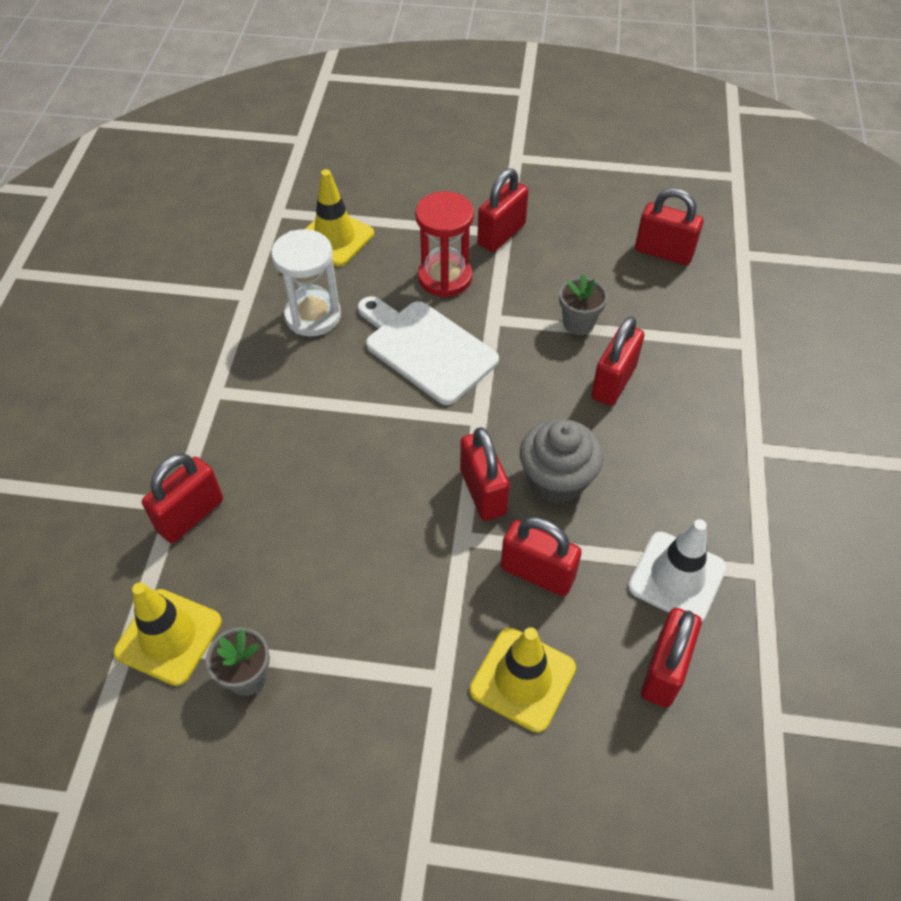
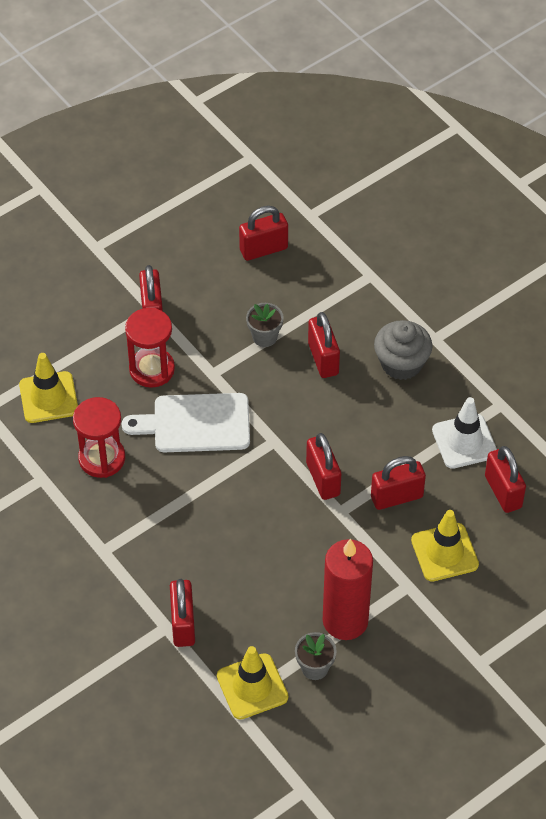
camera: 45 degrees left, 0 degrees up
(313, 316) = (102, 458): white hourglass -> red hourglass
(335, 655) = (345, 621): none -> red candle
(483, 492) = (323, 479): red padlock -> red padlock turned 45 degrees clockwise
(557, 479) = (353, 440): grey cupcake -> grey cupcake (401, 363)

